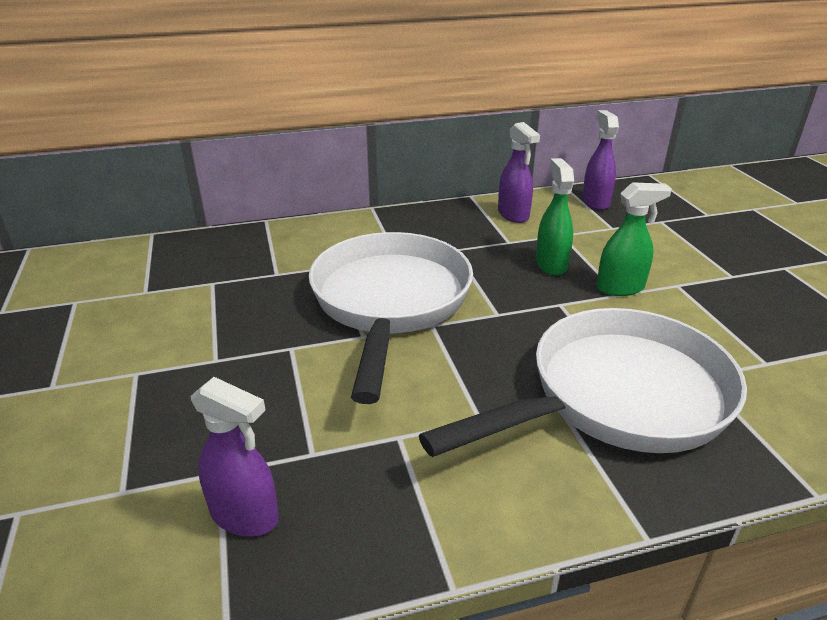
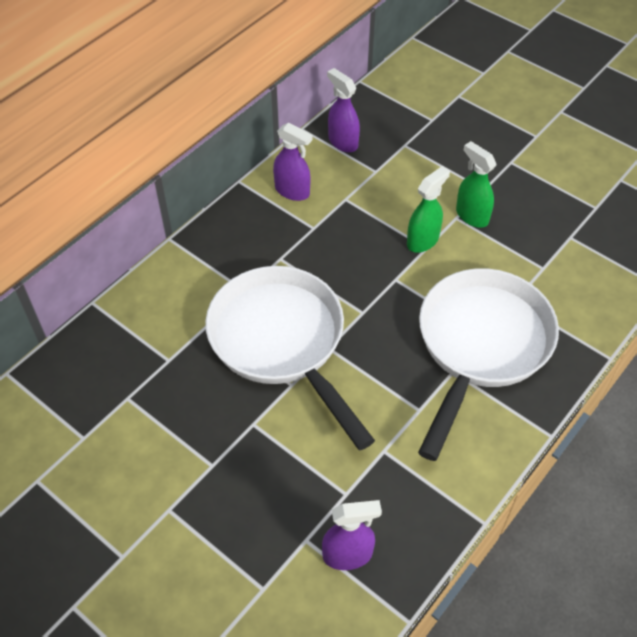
camera: 35 degrees left, 20 degrees up
(551, 264) = (361, 239): green spray bottle -> green spray bottle (471, 216)

